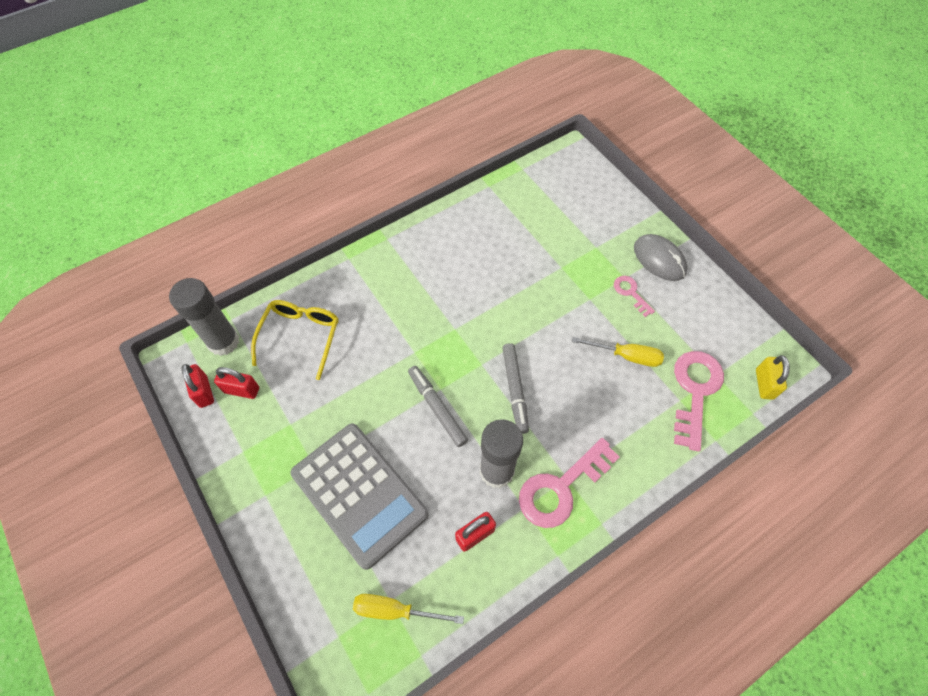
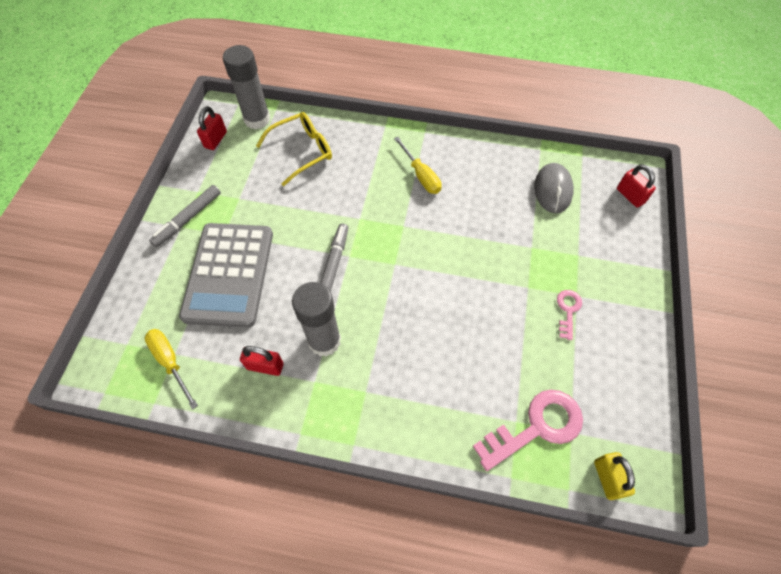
camera: 45 degrees right, 0 degrees up
(242, 390) = (235, 156): red padlock -> red padlock (630, 196)
(515, 390) = (398, 300): grey marker -> grey marker (188, 219)
(561, 488) = (354, 393): pink key -> none
(626, 356) = (509, 351): yellow screwdriver -> yellow screwdriver (421, 175)
(659, 259) = (624, 306): grey mouse -> grey mouse (552, 190)
(764, 384) = (607, 478): yellow padlock -> yellow padlock turned 60 degrees counterclockwise

